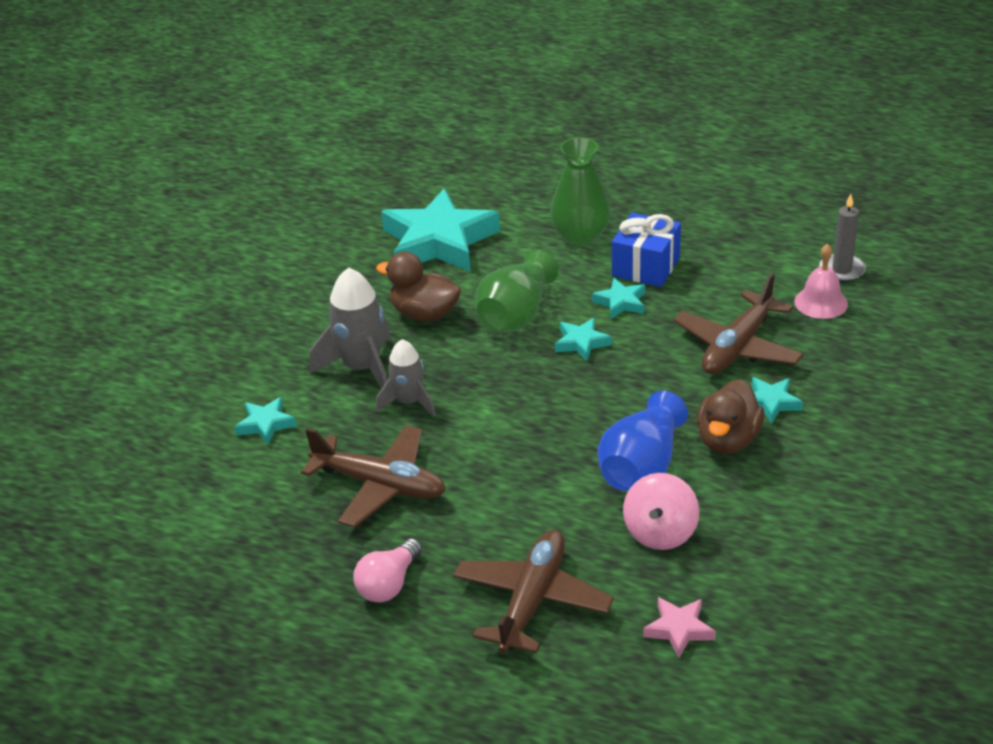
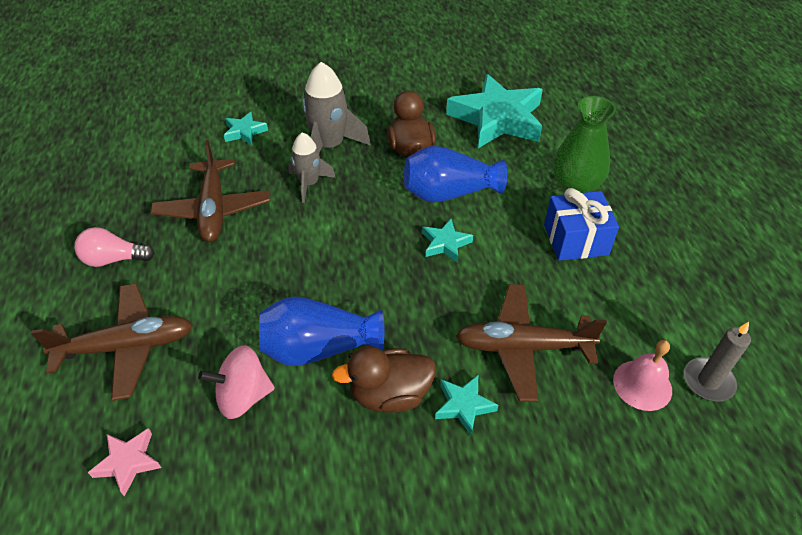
camera: 55 degrees right, 10 degrees up
(516, 314) = (449, 193): green vase -> blue vase
(621, 302) = (515, 244): turquoise star -> none

